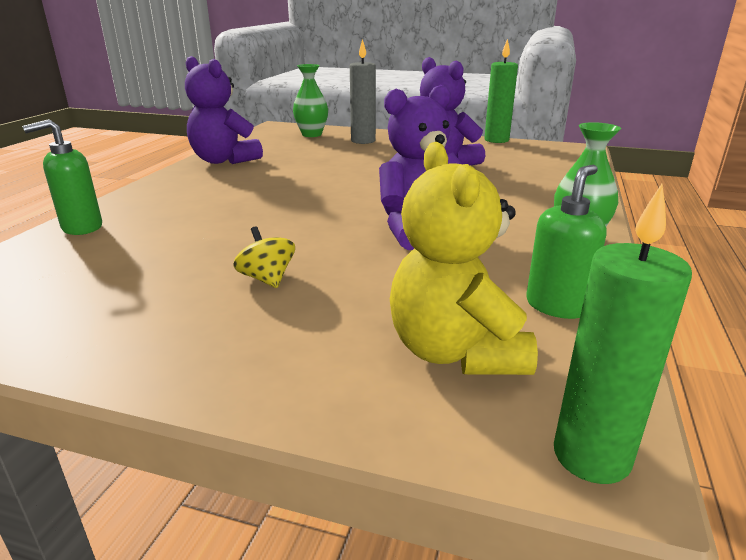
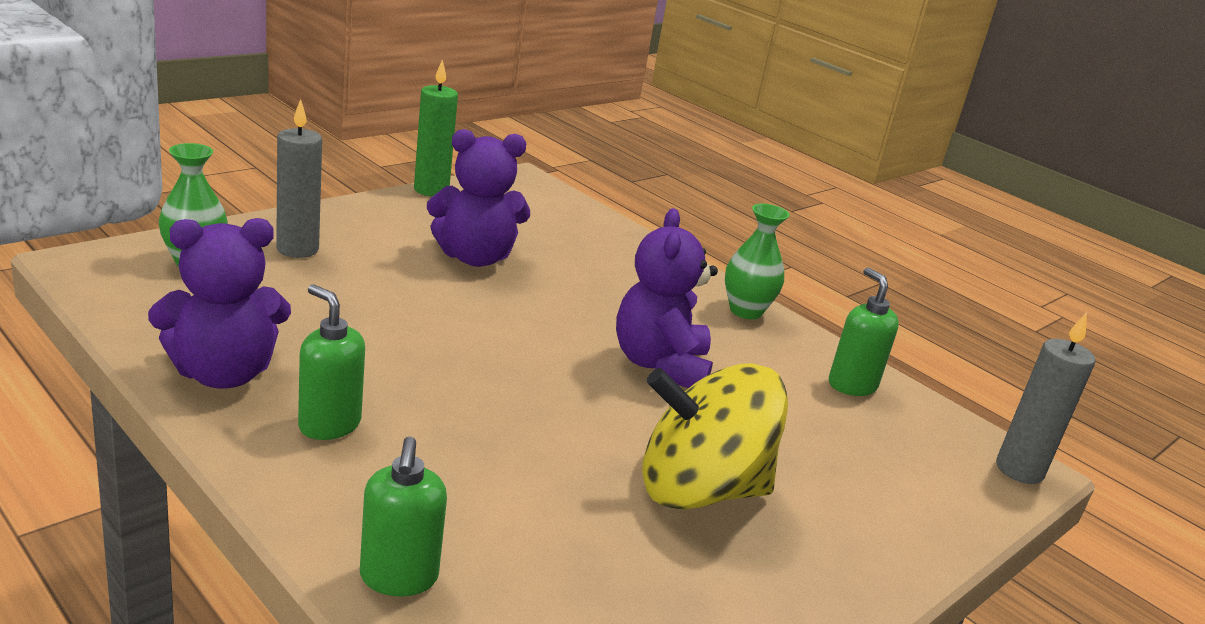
camera: 65 degrees left, 0 degrees up
(207, 184) = (329, 424): none -> green soap dispenser
(267, 279) = (699, 489): yellow spinning top -> yellow spinning top, size x2.39
(455, 352) = (890, 457): yellow teddy bear -> none
(591, 456) = (1019, 470): green candle -> grey candle

